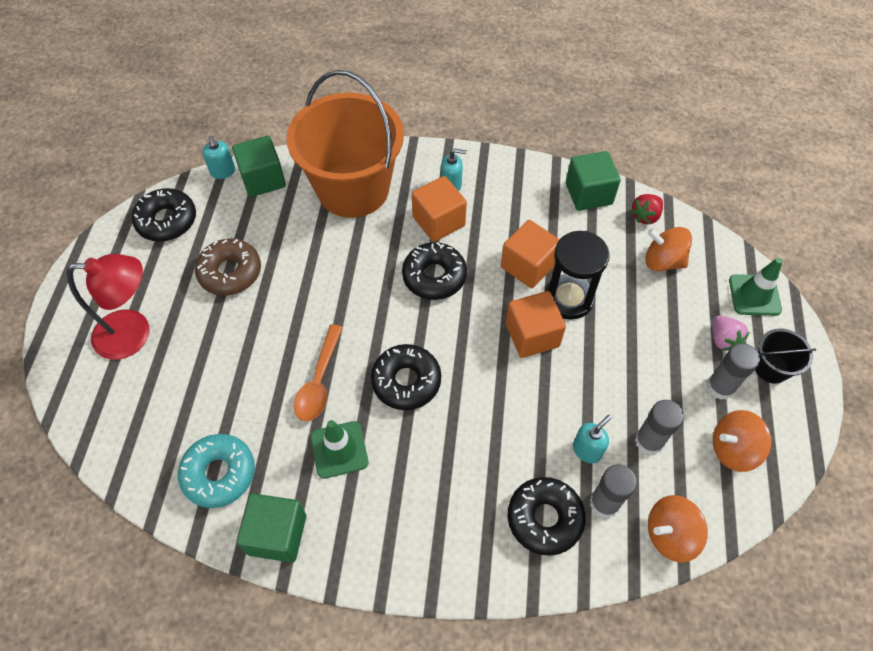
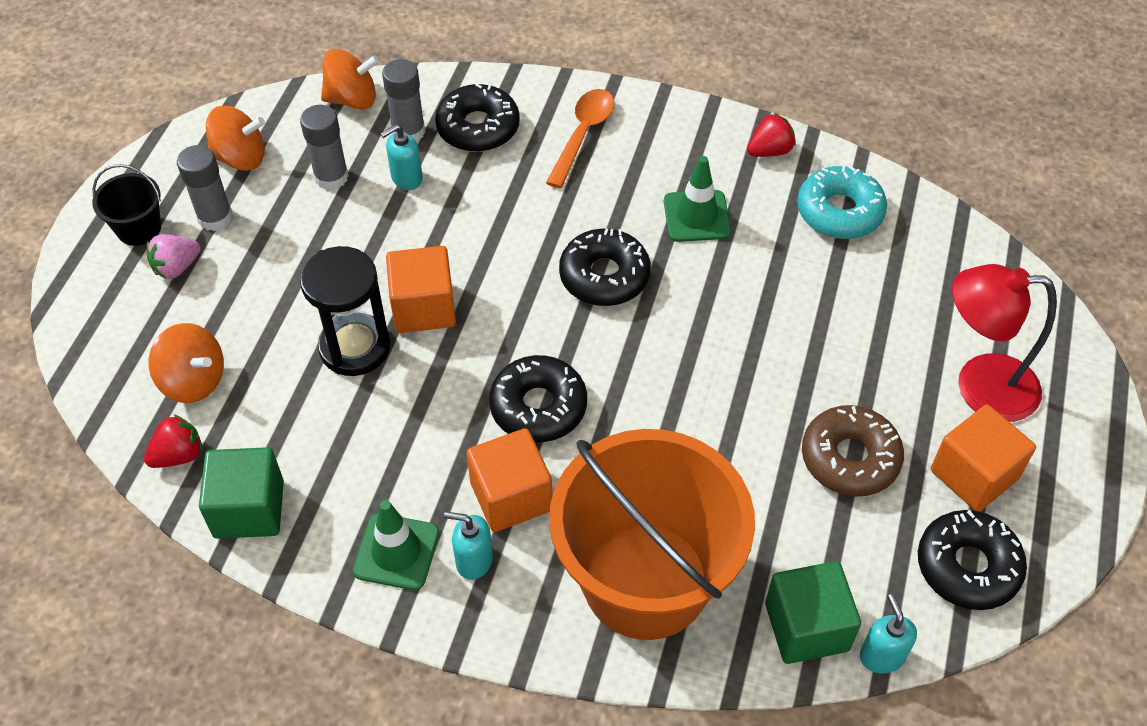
camera: 170 degrees left, 5 degrees down
(277, 534) = (769, 151): green cube -> red strawberry
(319, 381) = (718, 292): orange spoon -> orange spoon (583, 135)
(528, 266) = (394, 402): orange cube -> orange cube (974, 474)
(723, 340) = (176, 267): pink strawberry -> pink strawberry turned 120 degrees counterclockwise
(754, 295) = (96, 315): green traffic cone -> green traffic cone (396, 552)

